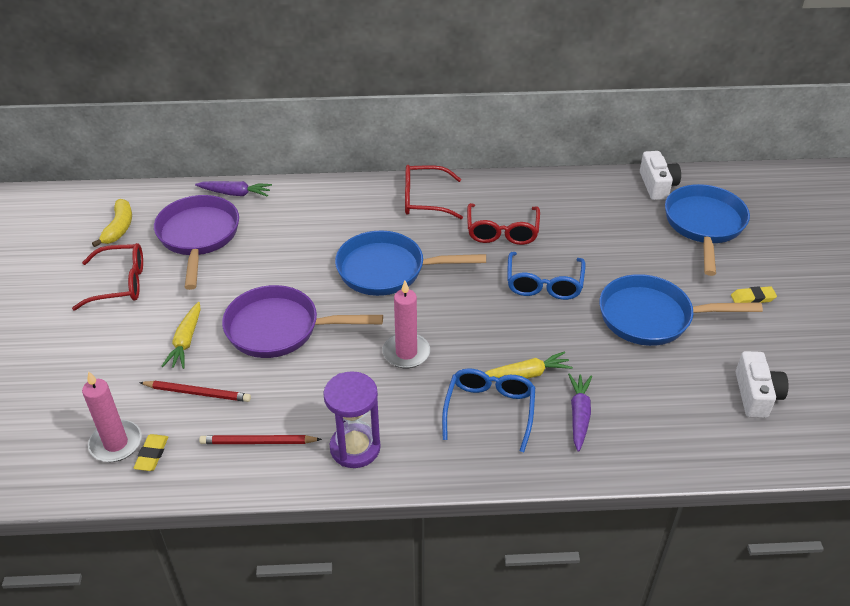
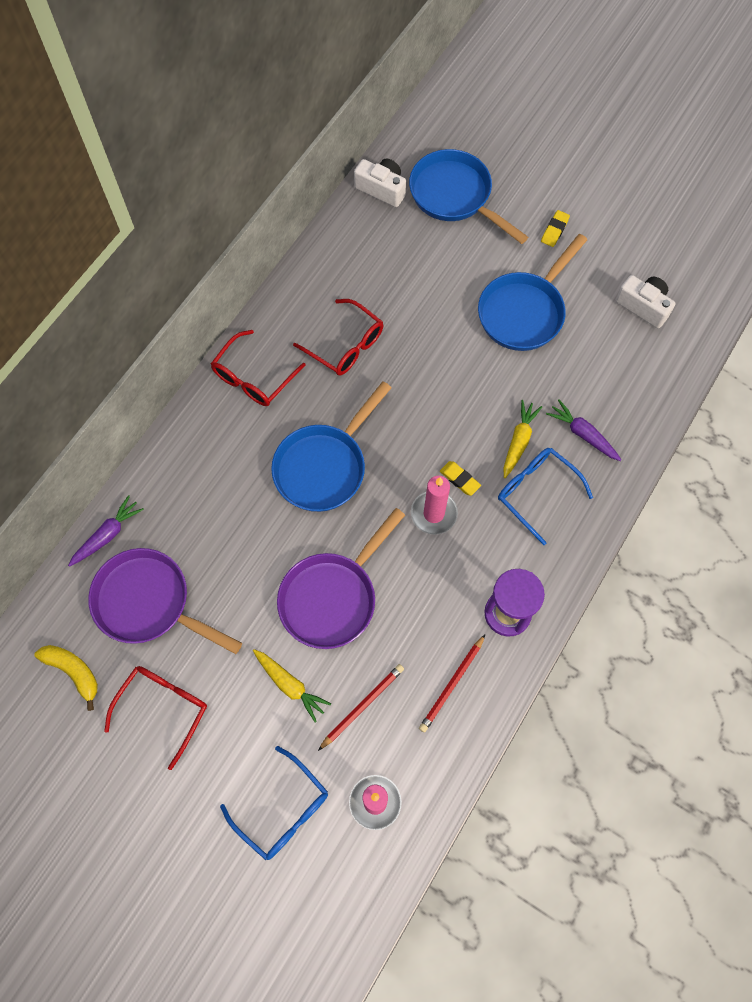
camera: 55 degrees left, 25 degrees up
(152, 455) = (408, 777): yellow eraser -> yellow eraser (460, 479)
(544, 284) = (432, 359): blue glasses -> blue glasses (283, 810)

